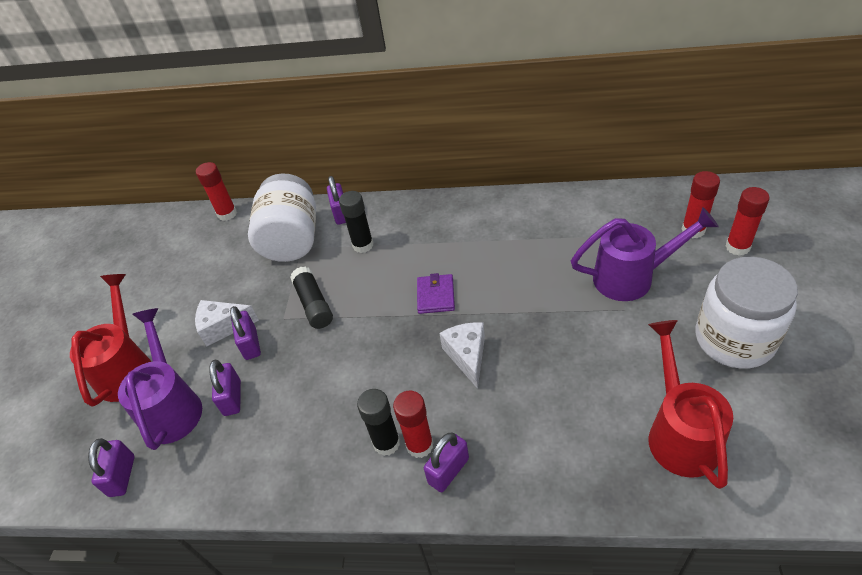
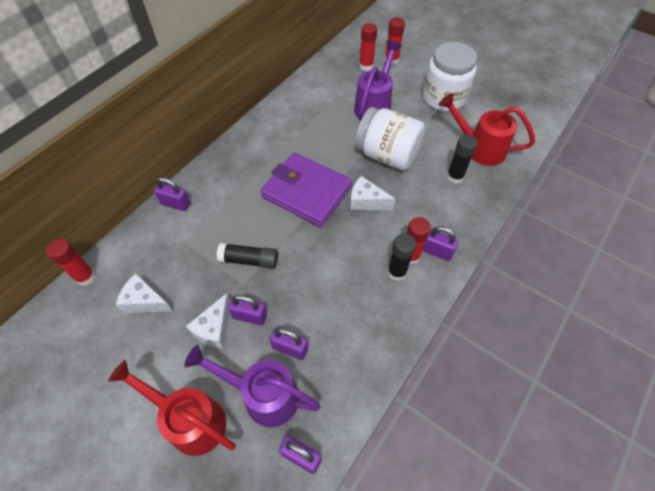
camera: 65 degrees left, 10 degrees up
(225, 263) = (145, 301): none -> white cheese
(292, 239) = (168, 245): white jar -> white jar (387, 155)
(363, 245) = (222, 206): black glue stick -> black glue stick (455, 177)
(435, 296) = (306, 192): purple wallet -> purple wallet, size x2.19
(448, 471) = (436, 251): purple padlock -> purple padlock turned 45 degrees counterclockwise

